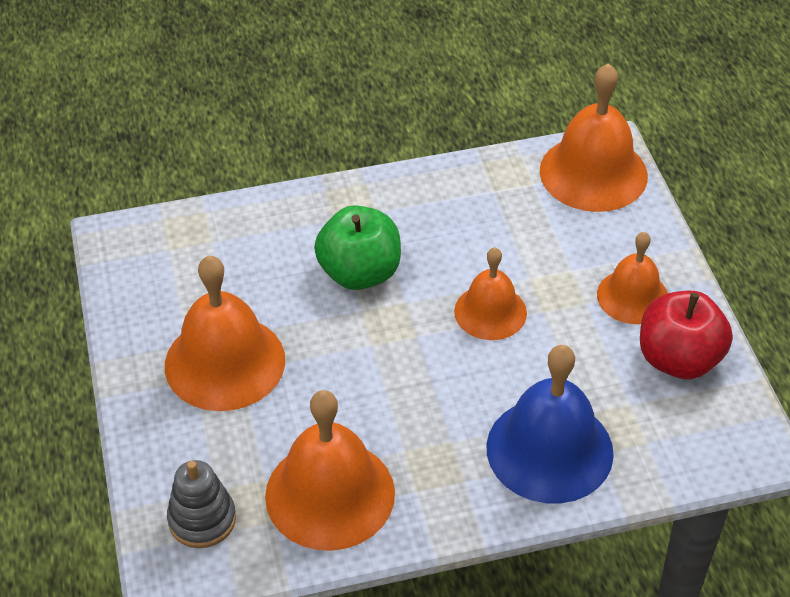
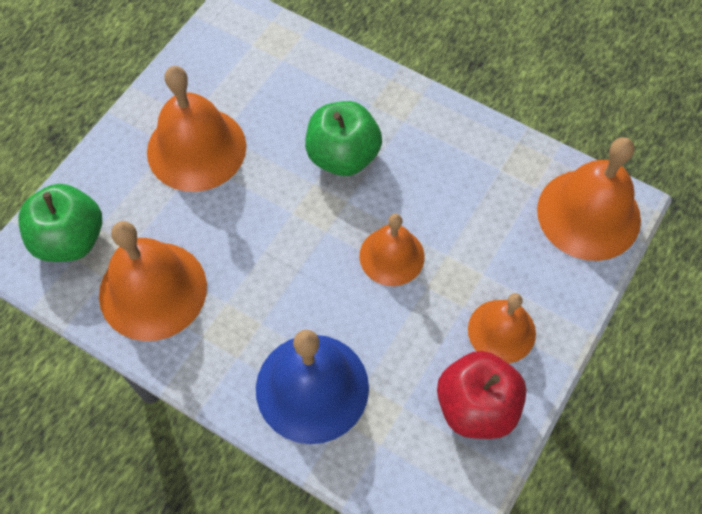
camera: 45 degrees right, 15 degrees up
(202, 519) = (70, 239): grey stacking toy -> green apple

